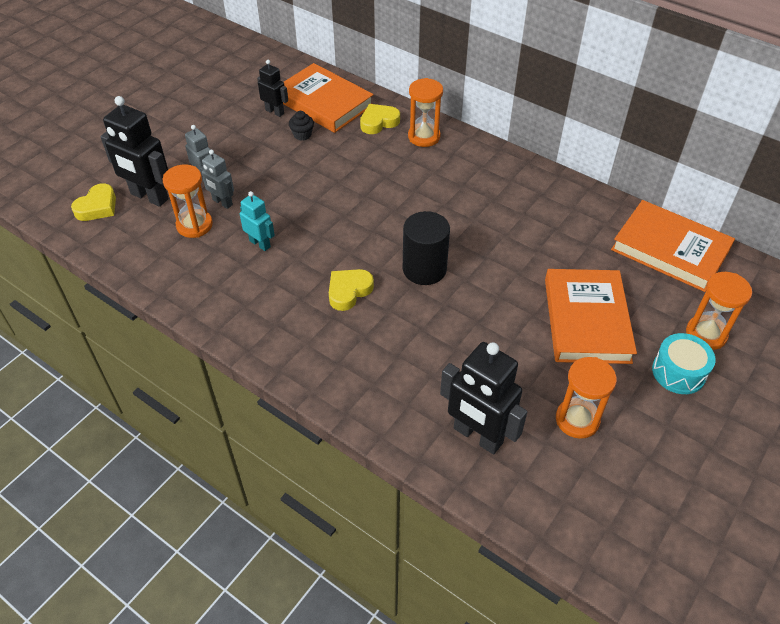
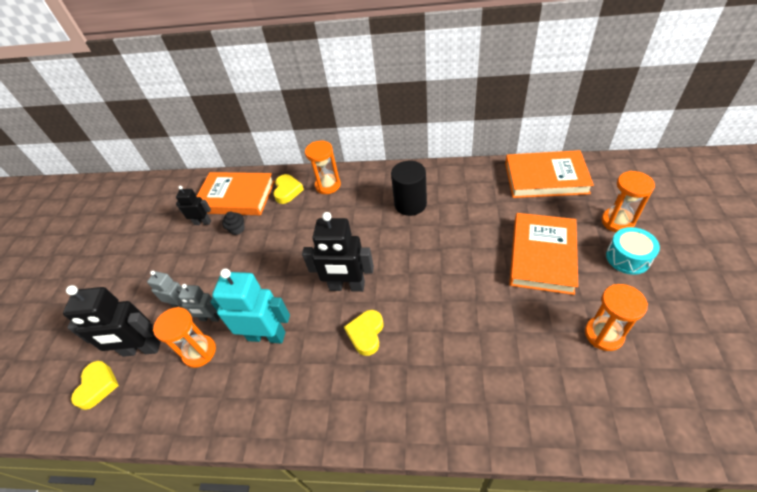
camera: 25 degrees left, 0 degrees up
(260, 244) = (267, 335): turquoise robot -> turquoise robot, size x1.80
(378, 122) = (287, 191): yellow heart -> yellow heart turned 150 degrees clockwise
(424, 269) = (406, 282): black cylinder -> black cylinder (410, 204)
(477, 436) = (554, 395): black robot -> black robot (347, 286)
(586, 320) = (542, 255): orange book -> orange book turned 45 degrees clockwise

